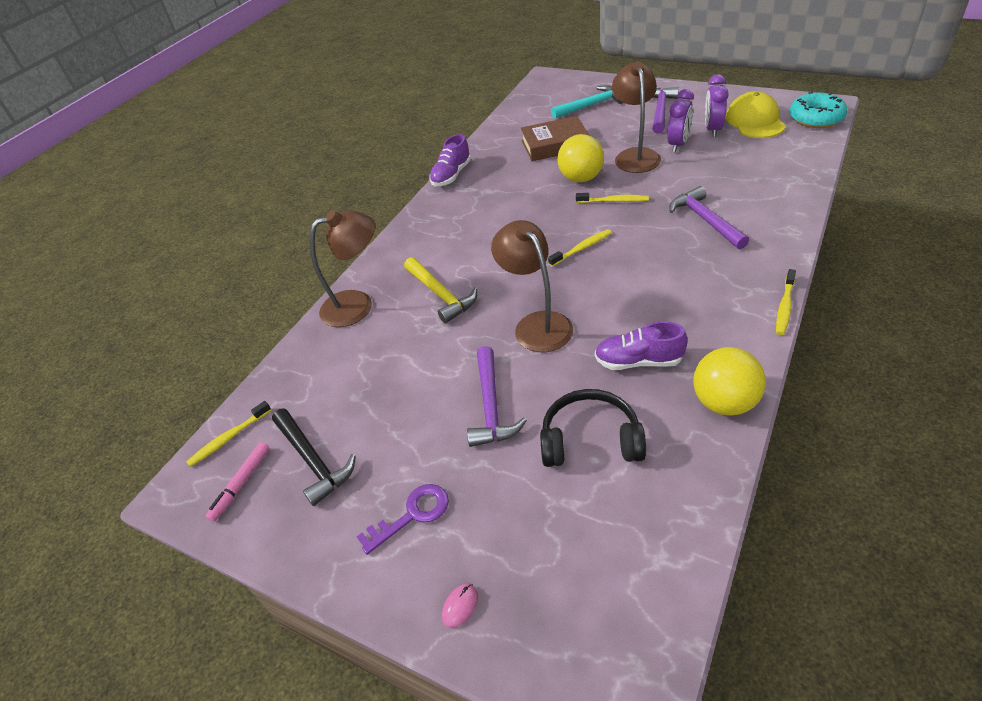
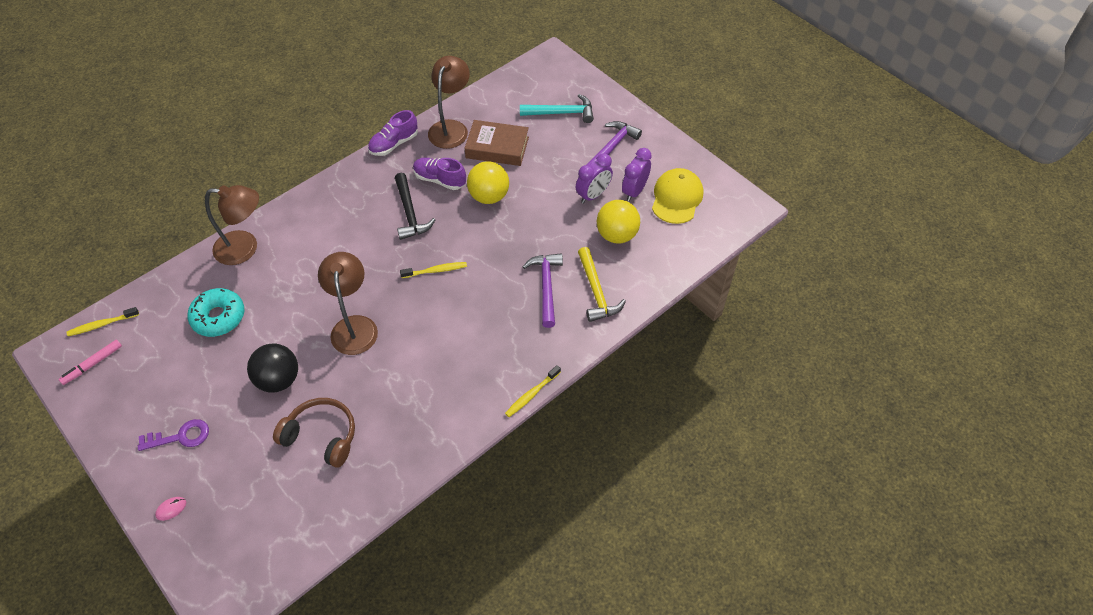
camera: 15 degrees right, 10 degrees up
(313, 460) = (144, 367): black hammer -> black hammer (410, 213)
(441, 294) = (307, 266): yellow hammer -> yellow hammer (596, 291)
(491, 406) = (278, 380): purple hammer -> black ball
(590, 440) = (321, 436): black headphones -> brown headphones
(614, 201) = (495, 233): yellow toothbrush -> none
(635, 155) = (550, 191): brown lamp -> brown lamp (451, 128)
(638, 361) = (397, 391): purple shoe -> purple shoe (440, 180)
(724, 402) = (426, 450): yellow ball -> yellow ball (616, 235)
(816, 118) = (727, 219): turquoise donut -> turquoise donut (218, 317)

